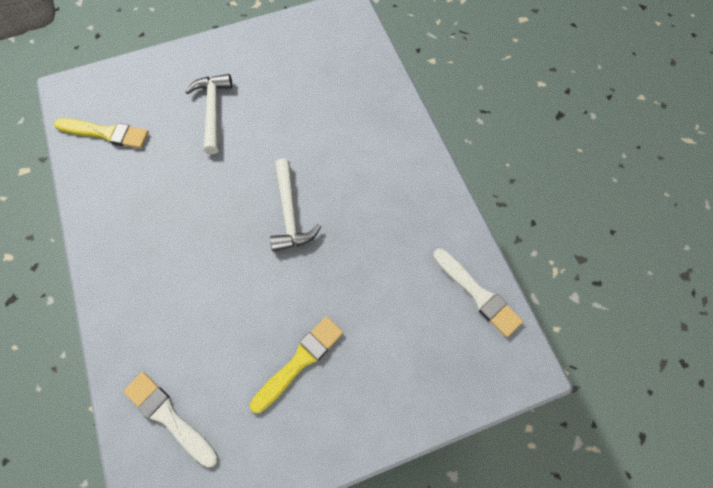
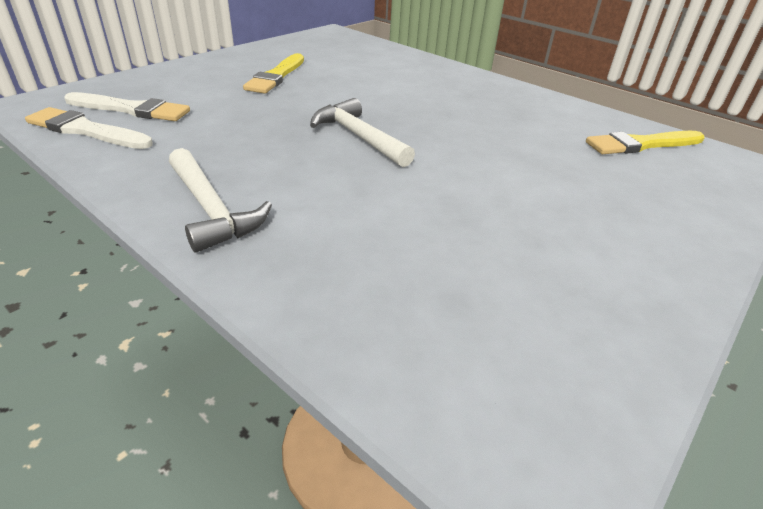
camera: 150 degrees right, 30 degrees down
(169, 417) = (360, 51): white brush -> white brush (131, 109)
(213, 111) = (562, 191): white hammer -> white hammer (211, 209)

